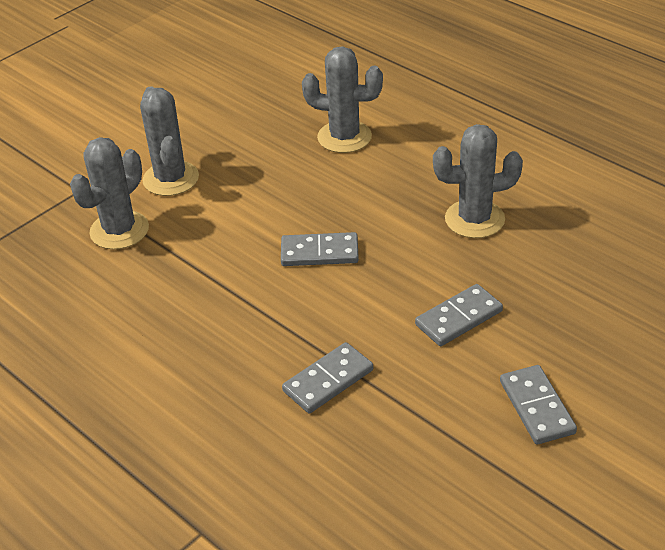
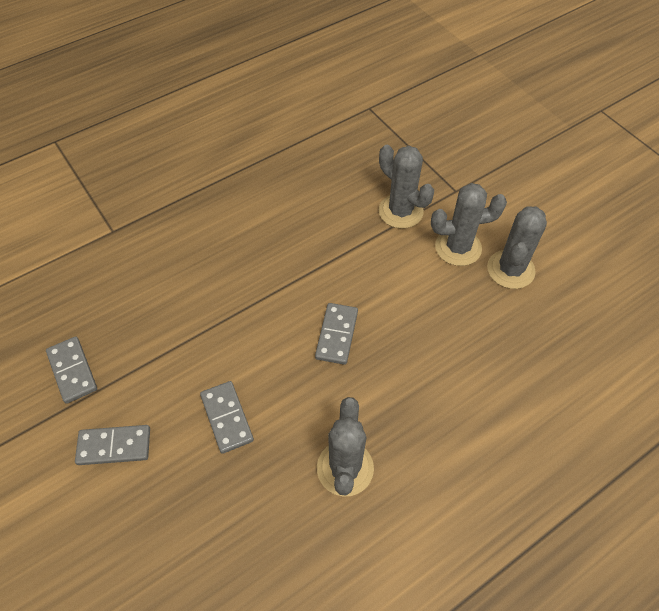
camera: 100 degrees right, 15 degrees up
(328, 380) = (199, 315): grey domino -> grey domino (72, 371)
(344, 137) = (495, 386): grey cactus -> grey cactus (510, 269)

